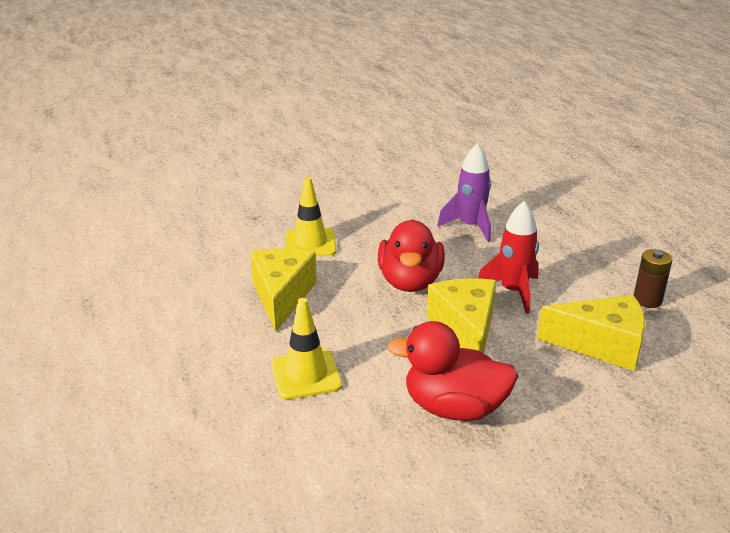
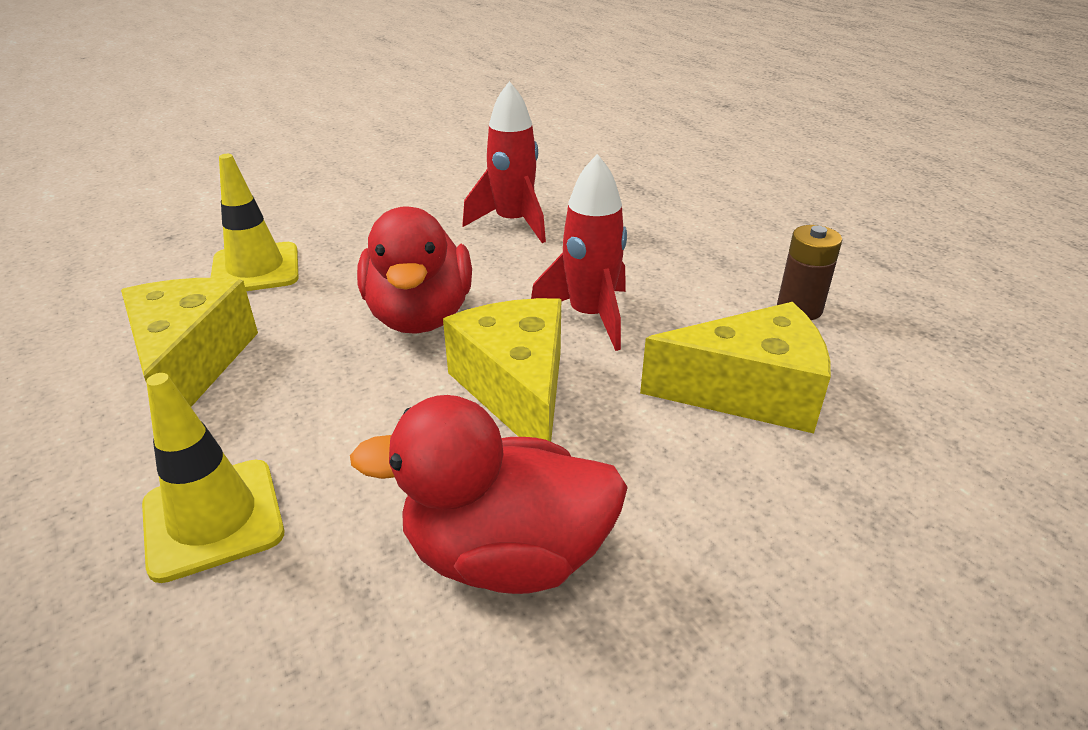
camera: 10 degrees left, 5 degrees up
(470, 227) = (513, 223): purple rocket -> red rocket

